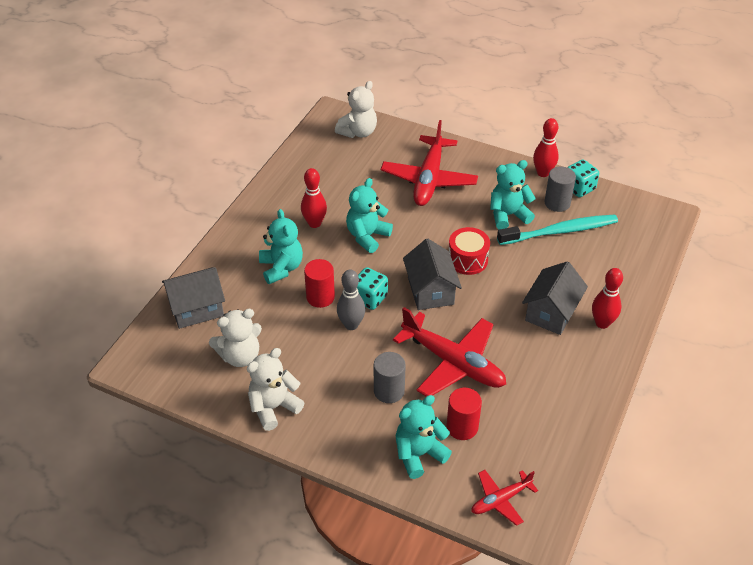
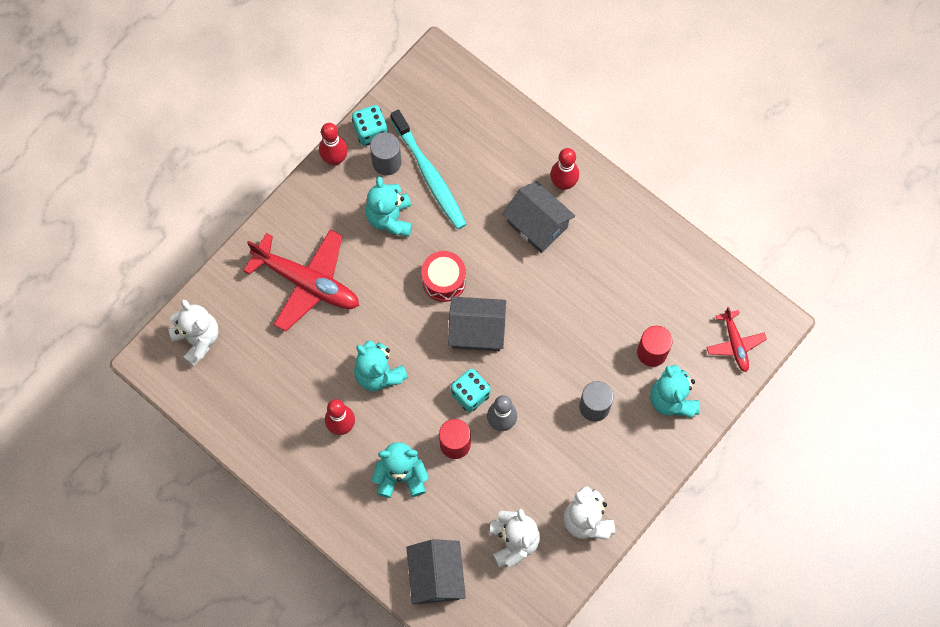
camera: 75 degrees left, 25 degrees up
(453, 363) = (576, 337): red plane -> none
(560, 231) = (429, 175): turquoise toothbrush -> turquoise toothbrush turned 150 degrees clockwise

